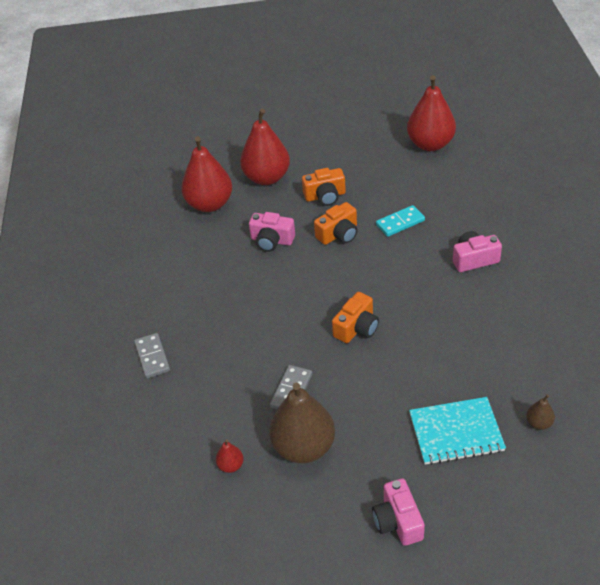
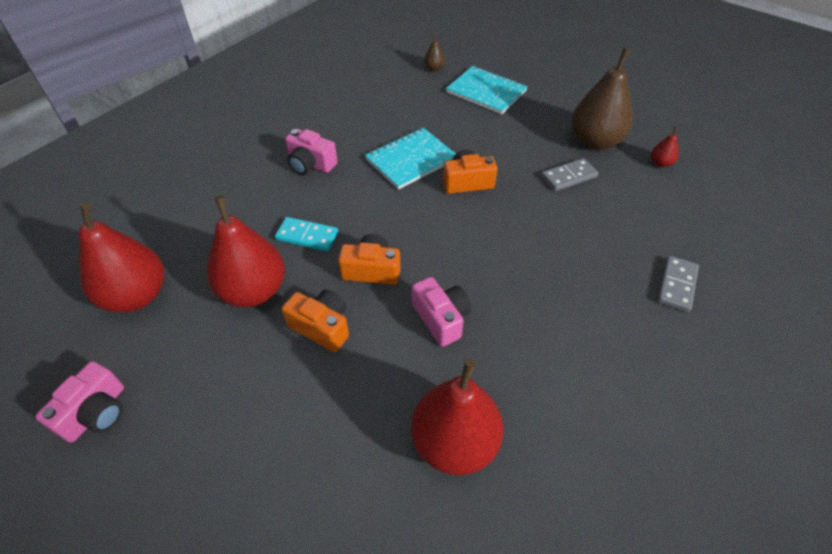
camera: 140 degrees left, 5 degrees up
(267, 178) = (342, 420): red pear -> red pear (254, 291)
(398, 521) = (573, 81): pink camera -> pink camera (96, 412)
(417, 314) = (411, 160): none -> turquoise notebook

